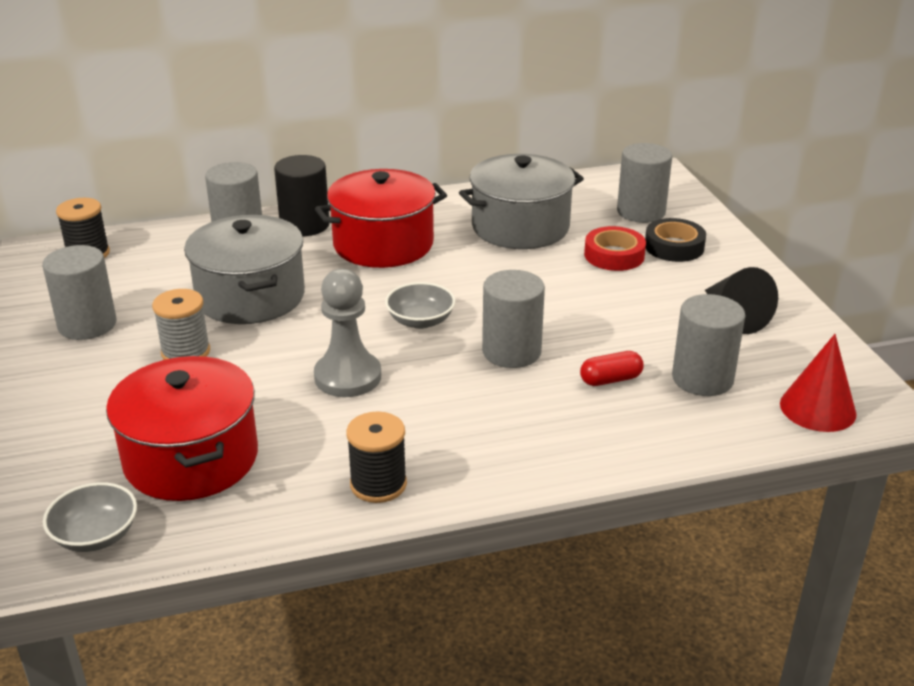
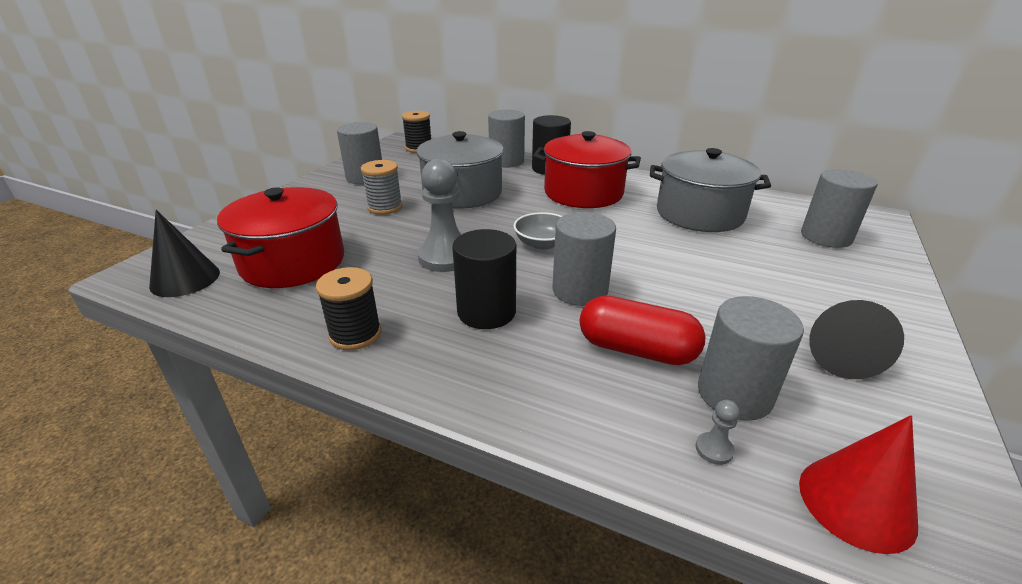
camera: 40 degrees right, 0 degrees up
(96, 535) = (185, 279): grey bowl -> black cone
(461, 408) = (486, 312): none -> black cylinder
(610, 380) = (636, 349): red capsule -> red capsule, size x1.72
(614, 255) = (760, 258): red tape -> none
(674, 246) = (832, 272): black tape -> none
(725, 420) = (714, 449): none -> grey pawn

